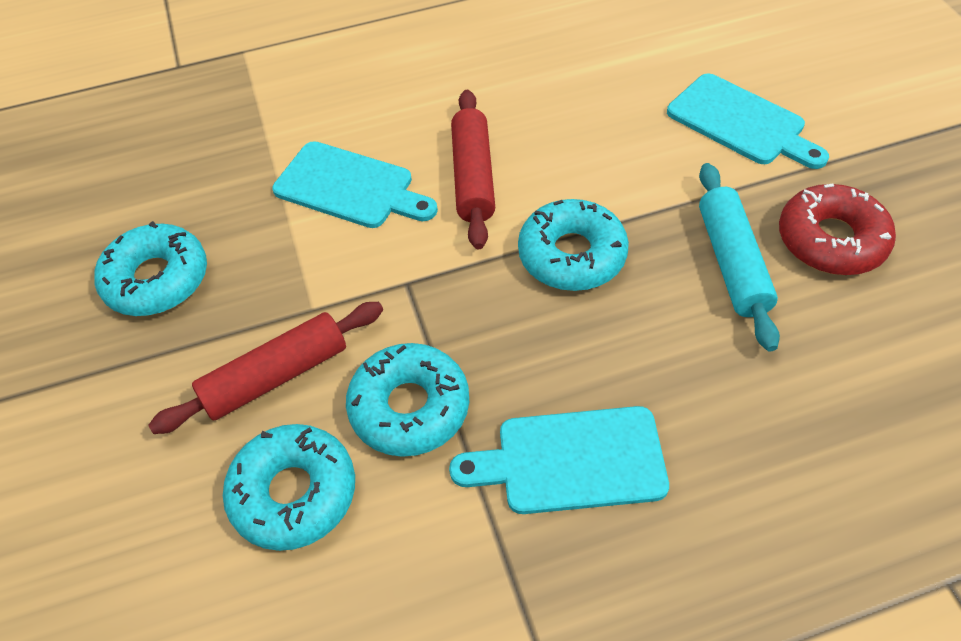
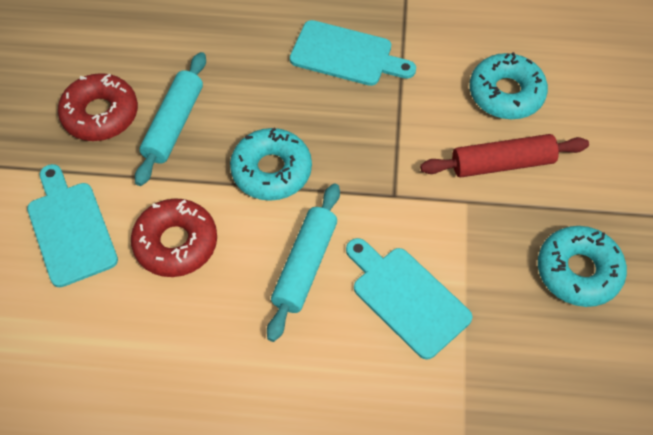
camera: 160 degrees left, 5 degrees up
(409, 407) = (424, 114): turquoise donut -> none
(473, 177) = (305, 266): red rolling pin -> turquoise rolling pin
(622, 148) = (176, 243): none -> red donut

